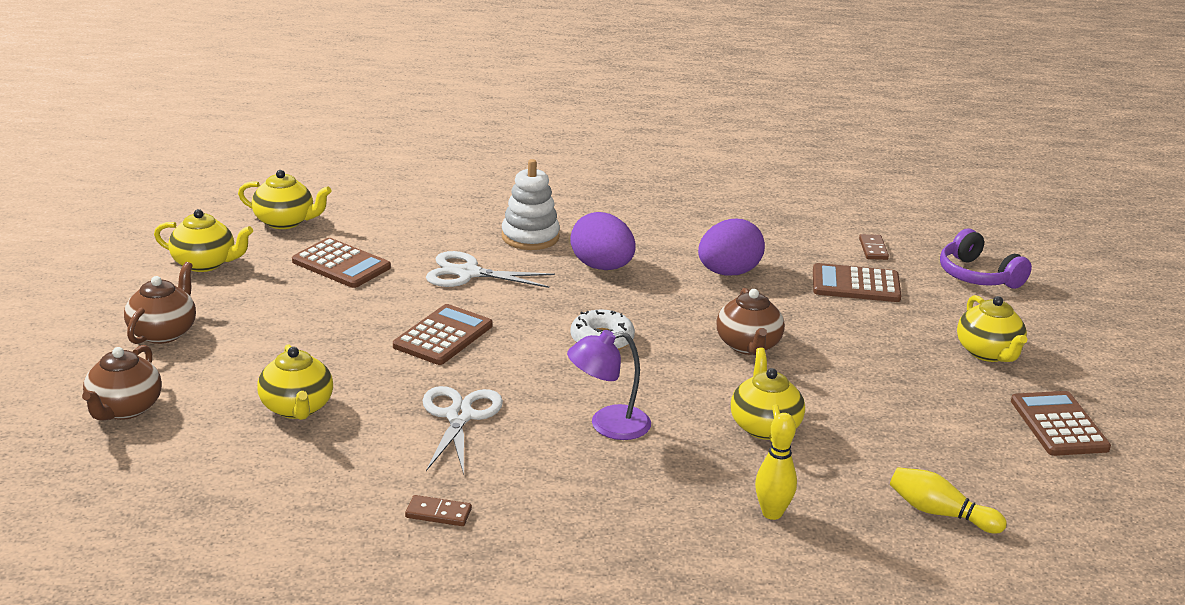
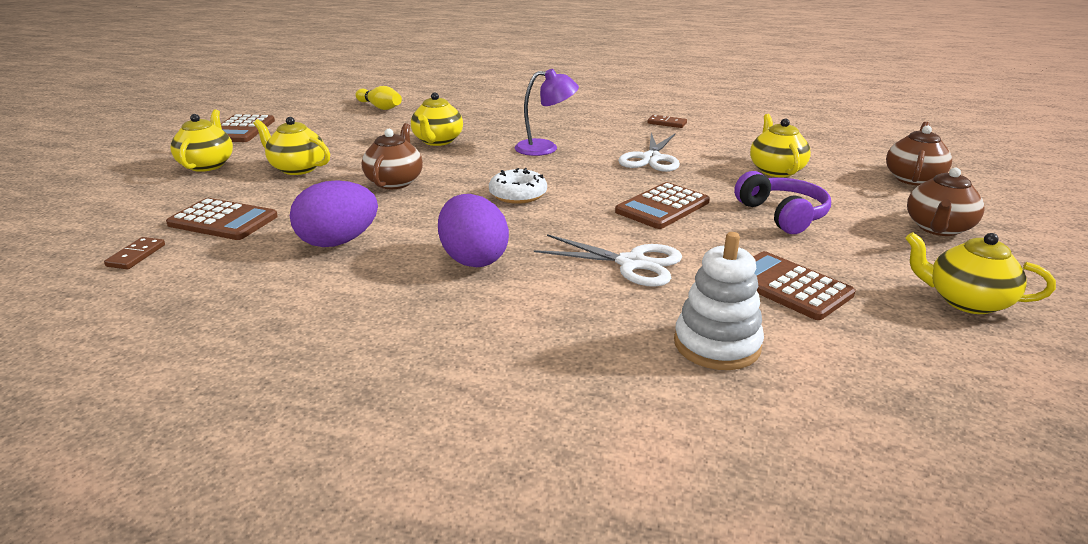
camera: 165 degrees left, 0 degrees up
(285, 222) = (904, 364): yellow teapot -> yellow teapot (297, 168)
(530, 237) = (541, 306): white stacking toy -> white stacking toy (717, 345)
(772, 513) = (473, 112): yellow bowling pin -> none
(977, 276) = (84, 219): purple headphones -> purple headphones (782, 215)

